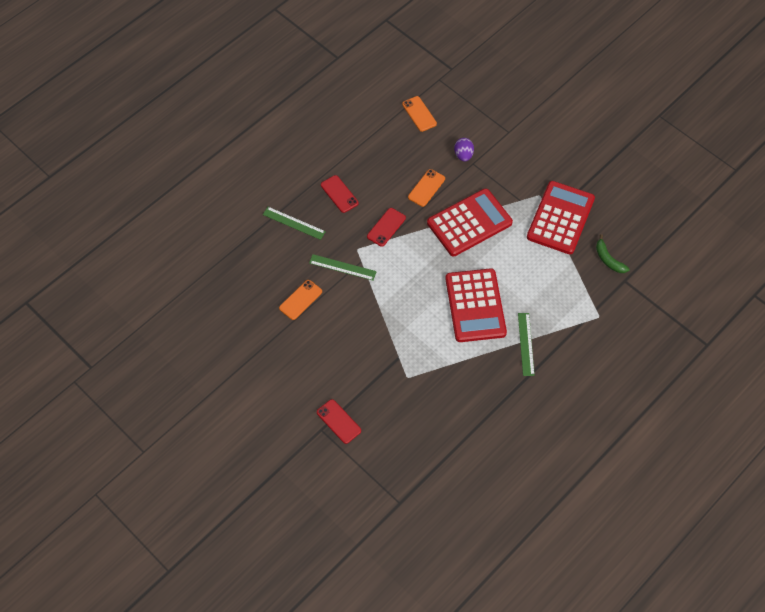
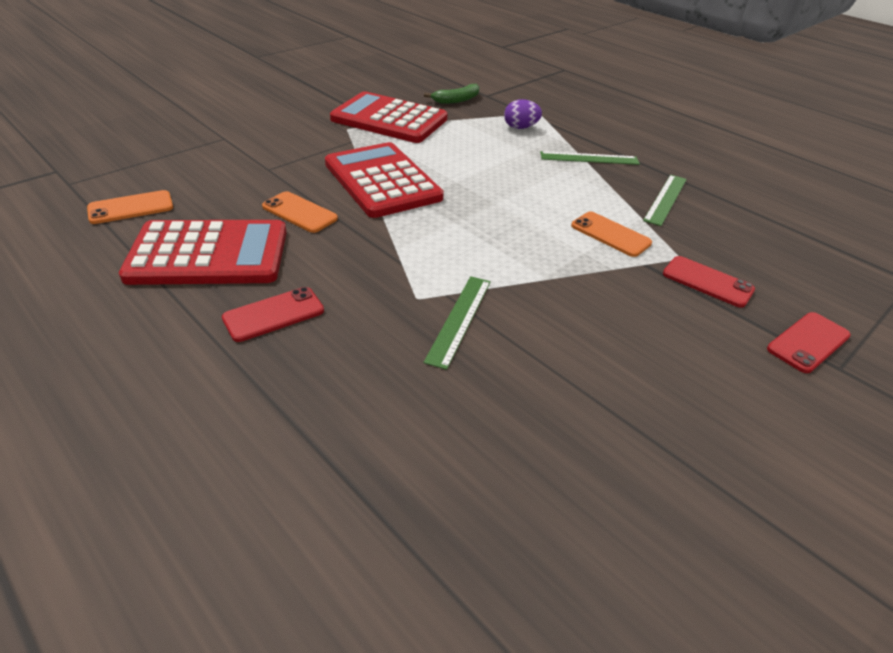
camera: 90 degrees left, 20 degrees down
(294, 223) = (330, 391): green ruler -> green ruler (665, 199)
(300, 300) = (544, 387): orange phone -> orange phone (610, 234)
(386, 227) = (372, 260): red phone -> red phone (707, 282)
(463, 155) = (248, 175): purple egg -> purple egg (520, 127)
(475, 306) = (533, 188): red calculator -> red calculator (209, 254)

